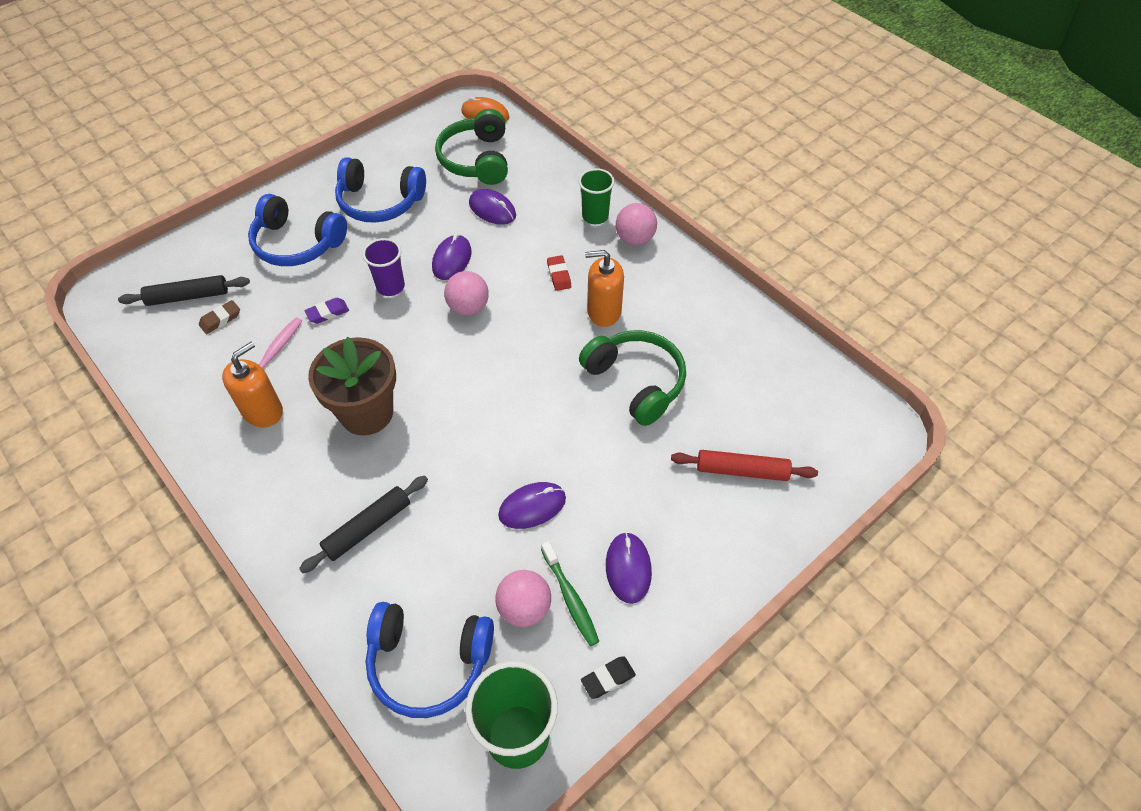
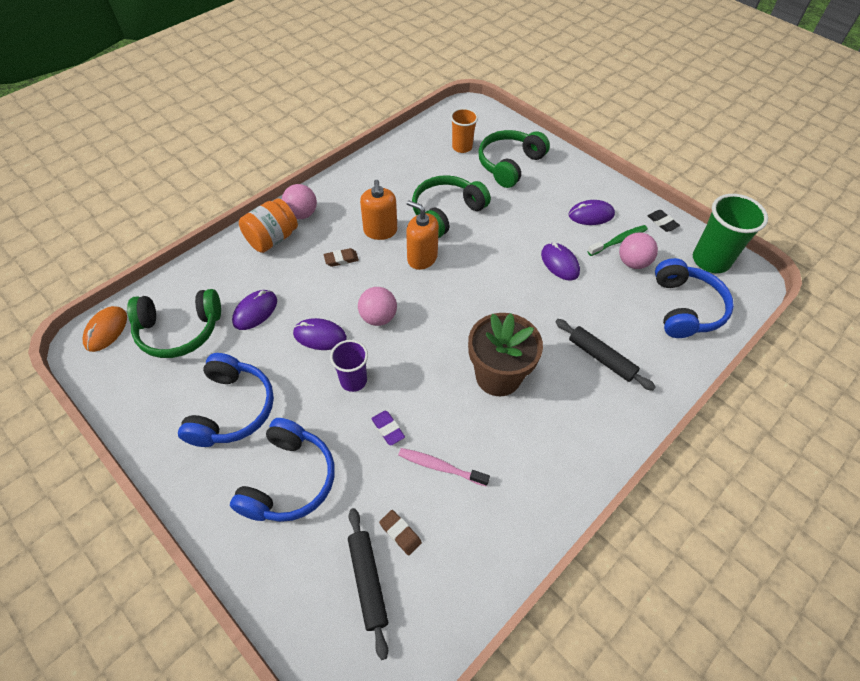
camera: 95 degrees left, 0 degrees up
(263, 411) = (509, 460): orange soap dispenser -> orange soap dispenser (422, 258)
(559, 275) = (341, 259): red eraser -> brown eraser
(595, 216) = (272, 239): green cup -> orange jar
(742, 470) = (509, 164): red rolling pin -> green headphones
(778, 411) = (462, 147): none -> orange cup

